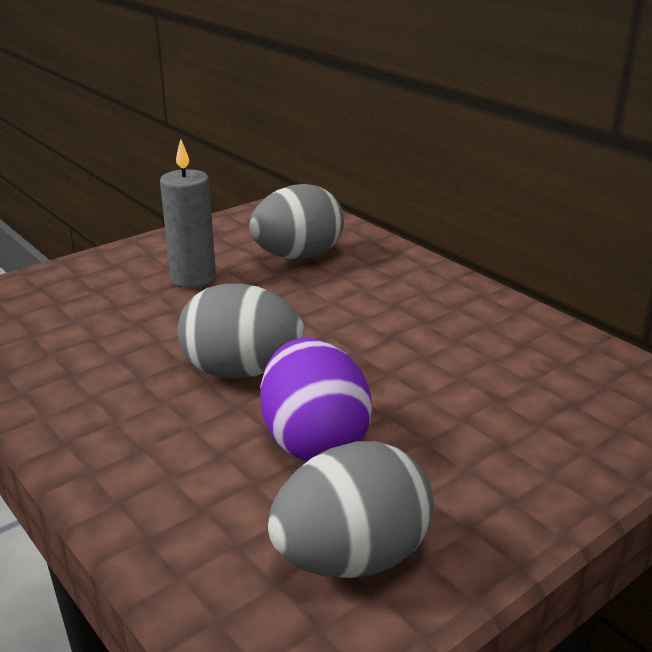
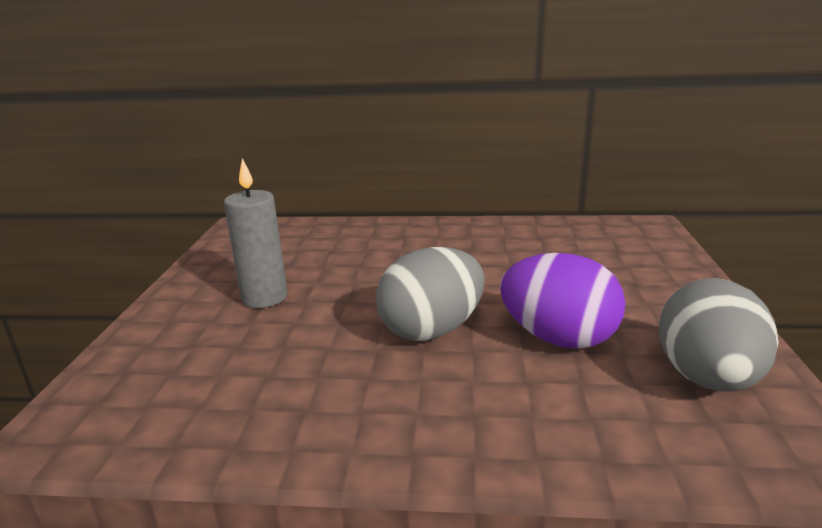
camera: 45 degrees left, 5 degrees down
(298, 256) = (316, 252): grey egg -> none

